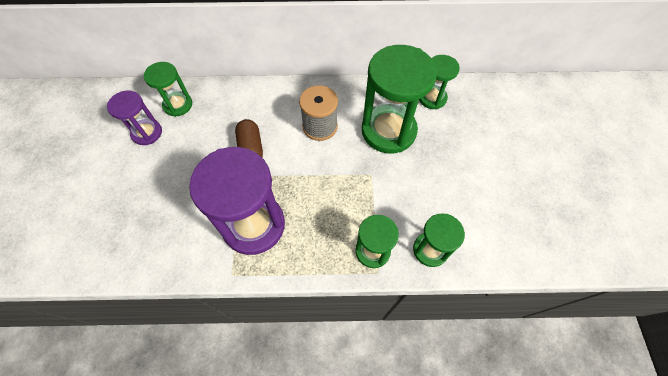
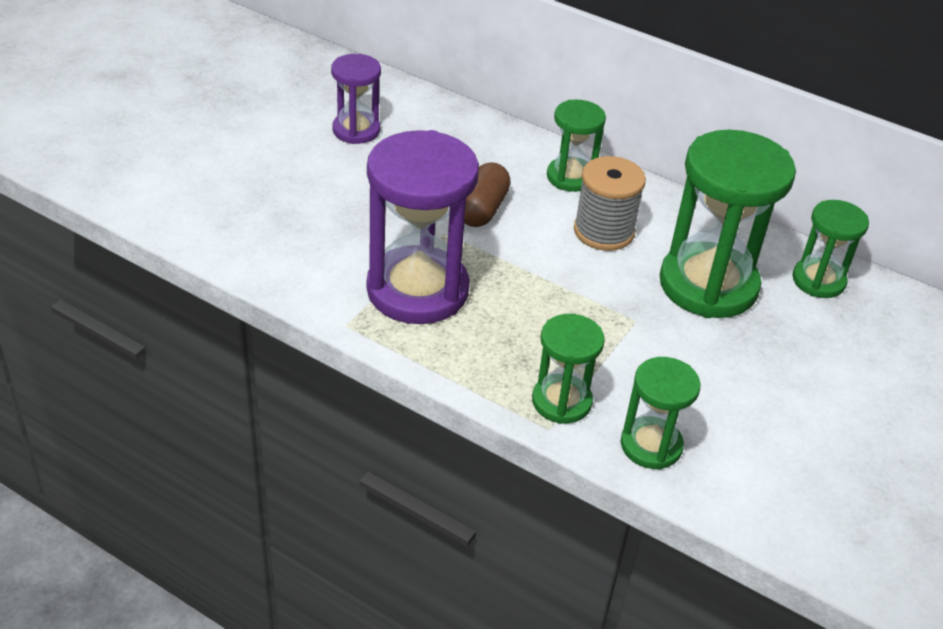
camera: 30 degrees right, 20 degrees down
(178, 105) = (420, 119): green hourglass -> green hourglass (570, 177)

